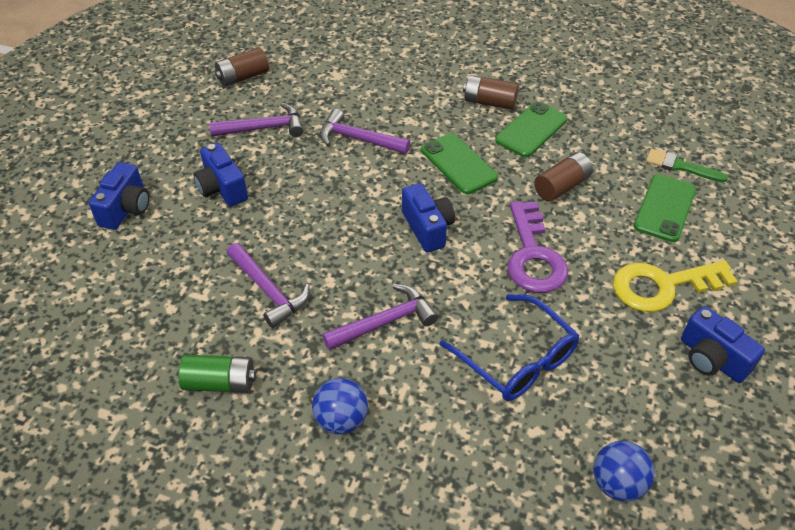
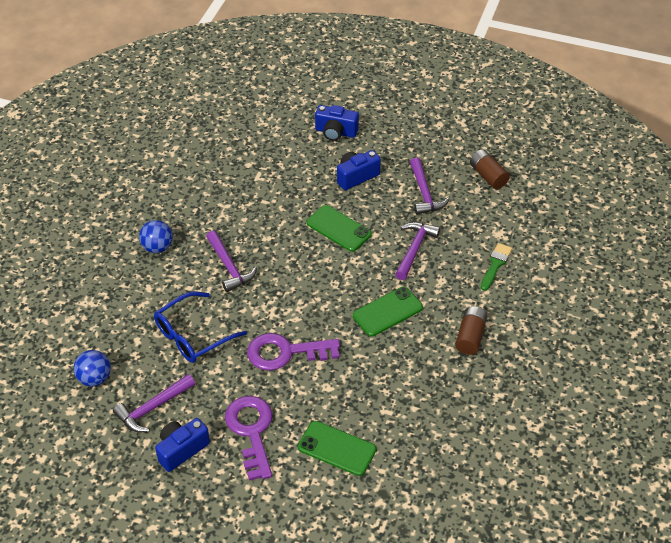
camera: 90 degrees right, 0 degrees up
(220, 383) = (190, 192): green battery -> none
(268, 291) = (259, 208): purple hammer -> purple hammer (152, 408)
(427, 228) = (315, 291): blue camera -> none
(531, 130) = (434, 364): green phone -> green phone (338, 228)
(562, 186) = (362, 378): brown battery -> none
(662, 286) = (251, 431): yellow key -> purple key
(680, 166) = (390, 470): green brush -> green brush (495, 265)

